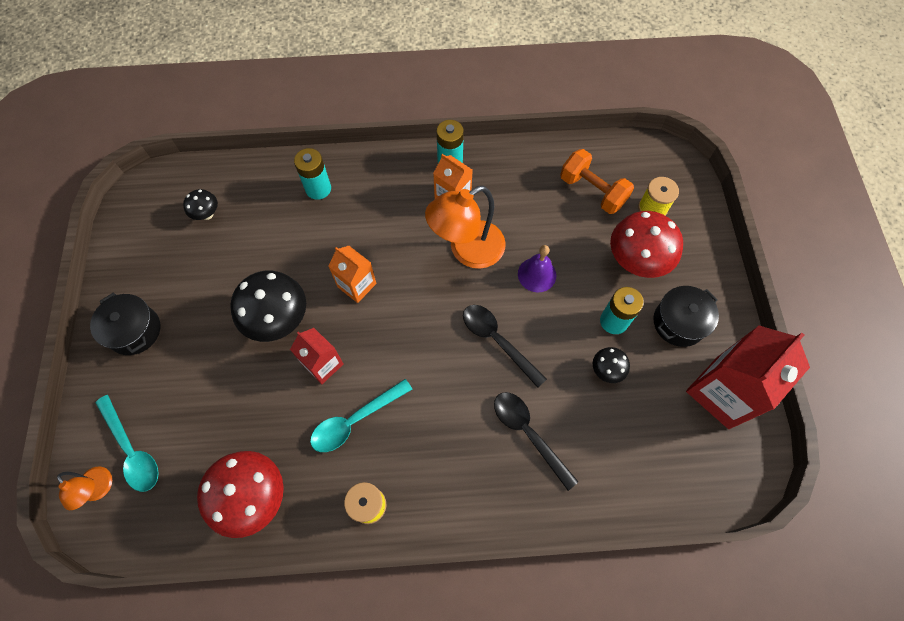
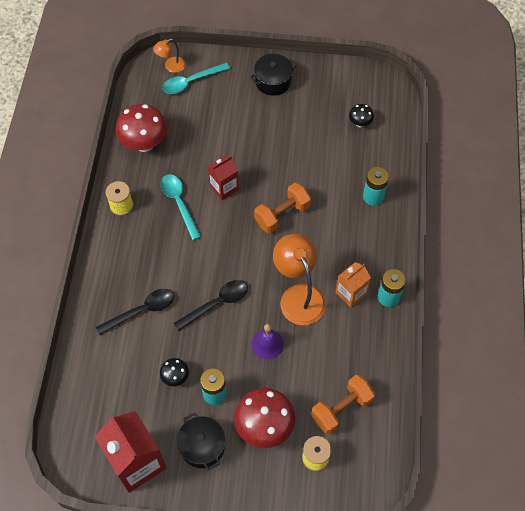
camera: 100 degrees right, 5 degrees down
(279, 320) = (263, 164): black mushroom -> none
(357, 285) = (282, 215): orange carton -> orange dumbbell

